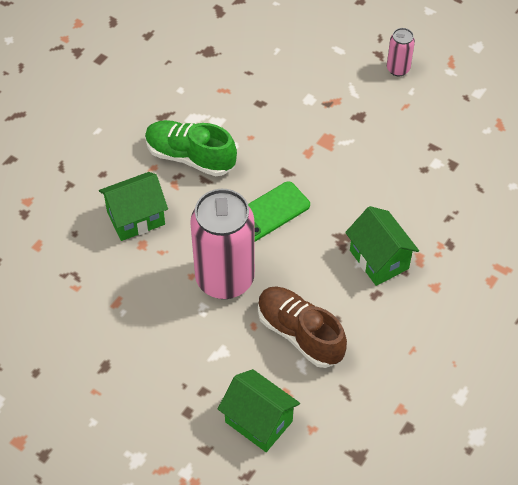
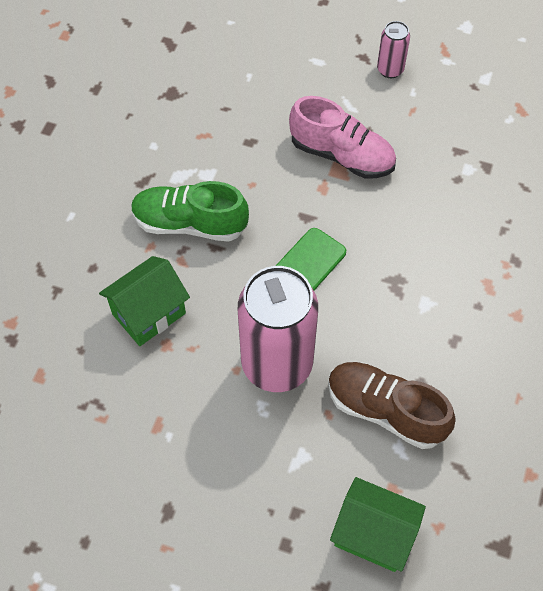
camera: 15 degrees left, 5 degrees up
(332, 130) = (341, 155): none -> pink shoe
(379, 259) = (444, 297): green house -> none

